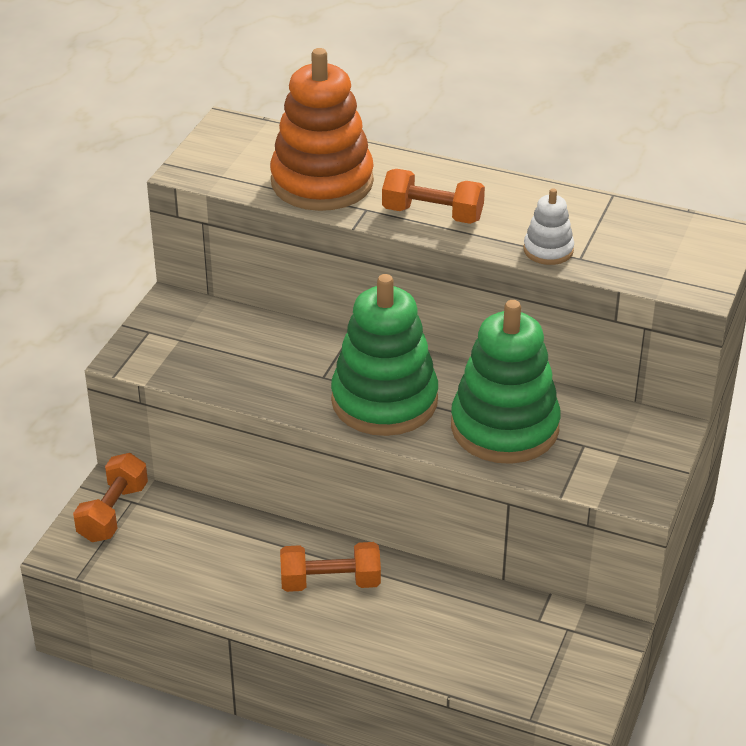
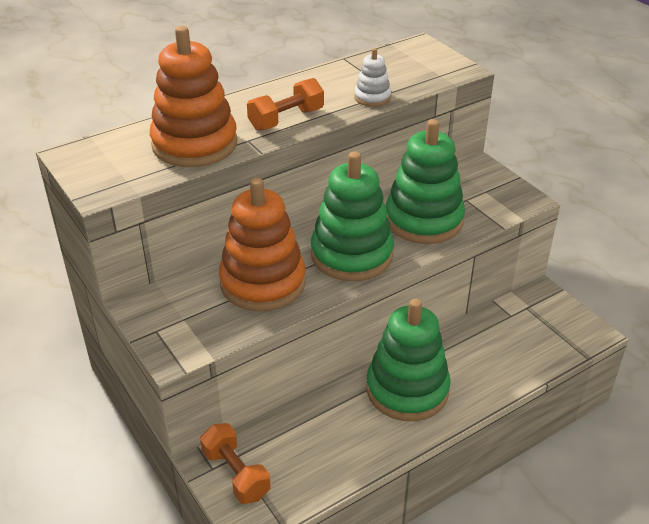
camera: 55 degrees left, 0 degrees up
(278, 362) = (263, 283): none -> orange stacking toy
(330, 582) = (407, 390): orange dumbbell -> green stacking toy

